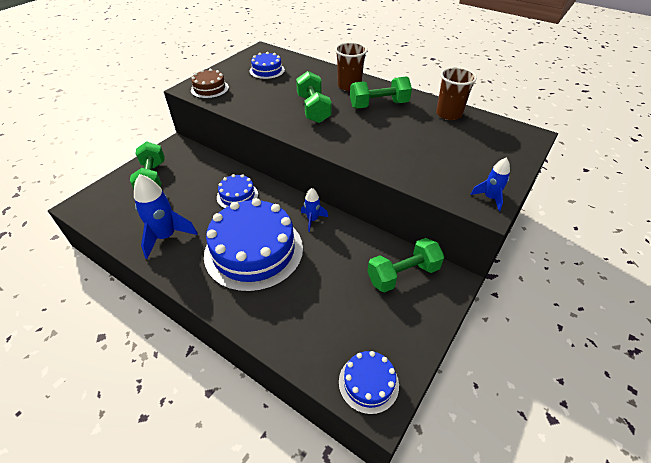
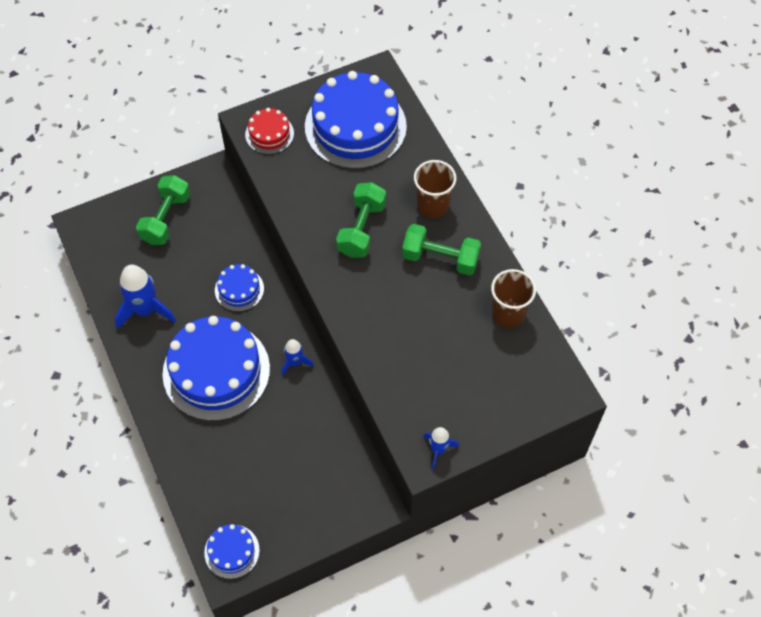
camera: 30 degrees right, 15 degrees up
(209, 89) = (269, 134): brown cake -> red cake
(267, 70) = (355, 126): blue cake -> blue cake, size x2.10
(403, 274) = (336, 473): green dumbbell -> none

